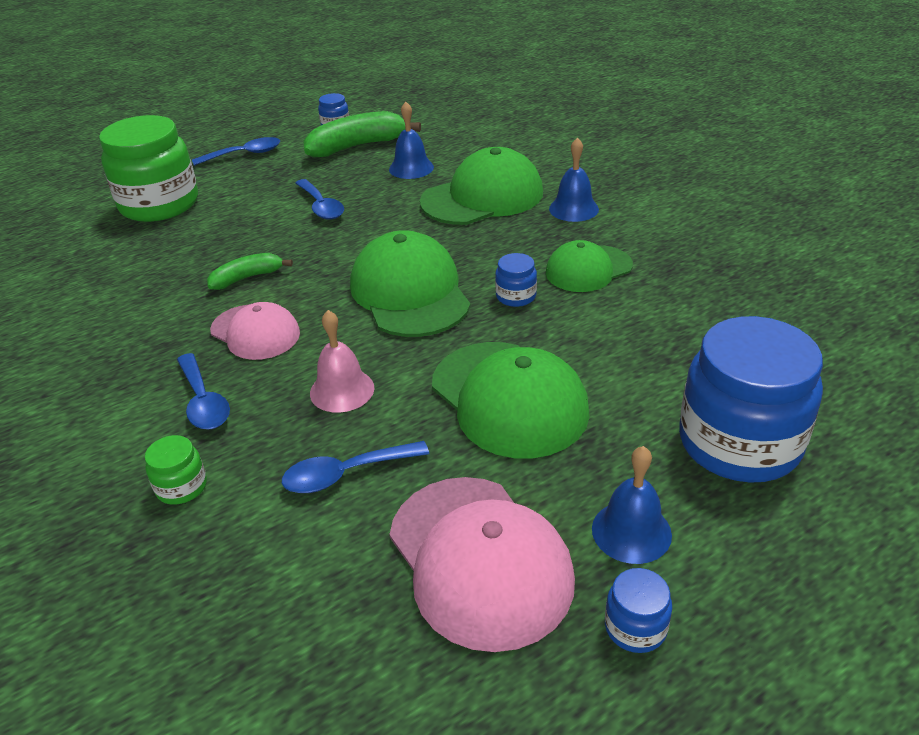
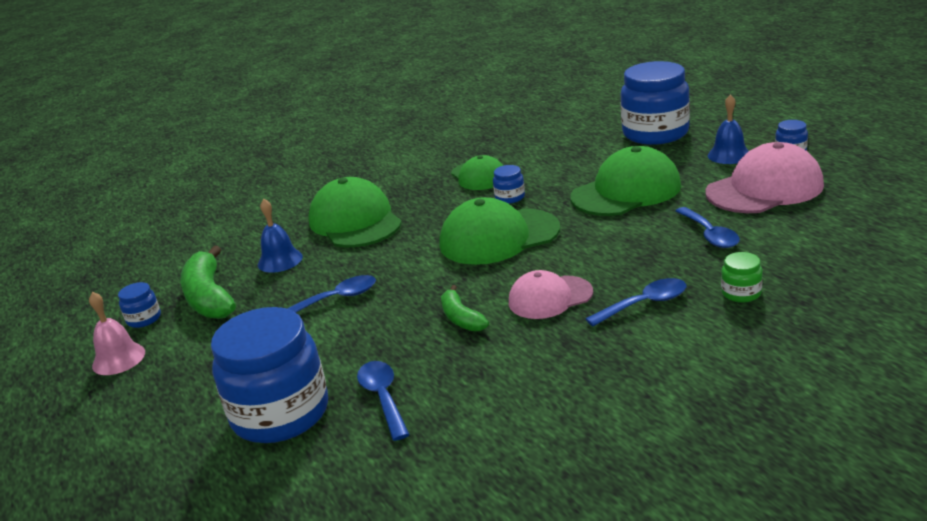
camera: 85 degrees left, 10 degrees down
(159, 204) = (280, 413): green jar -> blue jar
(244, 154) = (178, 373): blue spoon -> blue spoon (383, 398)
(255, 332) = (550, 297): pink cap -> pink cap turned 150 degrees counterclockwise
(342, 390) = (623, 248): pink bell -> pink bell (118, 359)
(573, 209) = (391, 185): blue bell -> none

